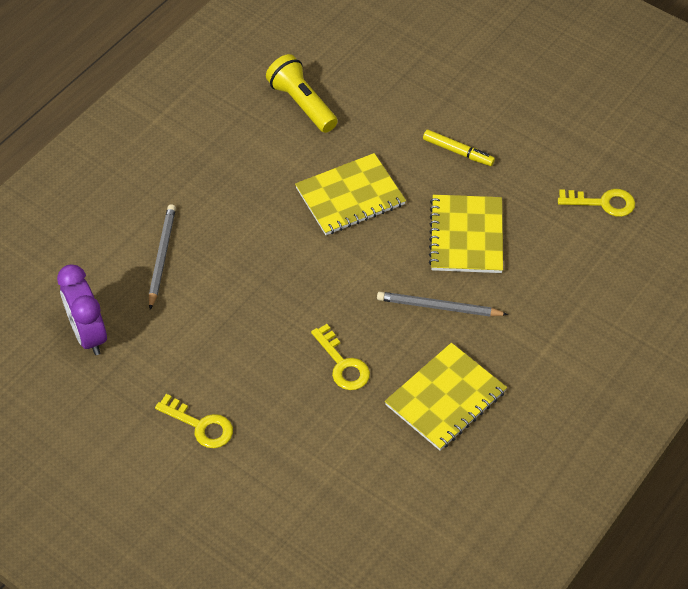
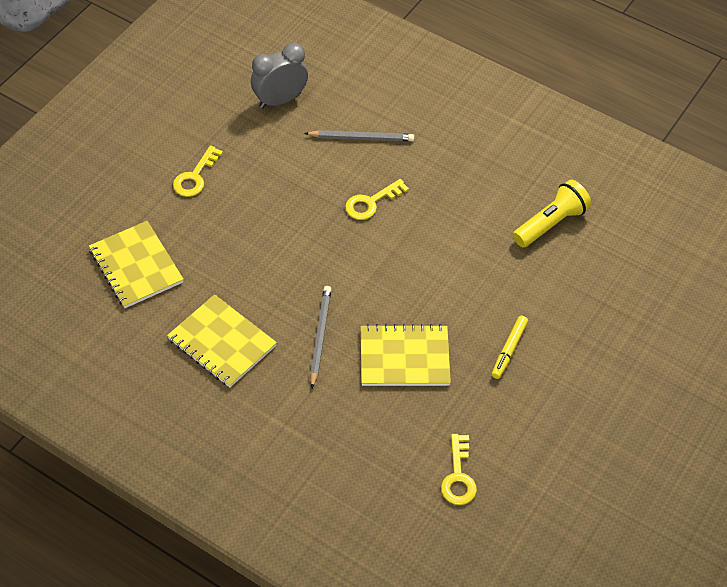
camera: 85 degrees right, 0 degrees up
(88, 334) = (280, 100): purple clock -> grey clock
(342, 364) = (256, 267): yellow key -> yellow key (371, 202)
(350, 196) = (442, 265): yellow notebook -> yellow notebook (136, 266)

